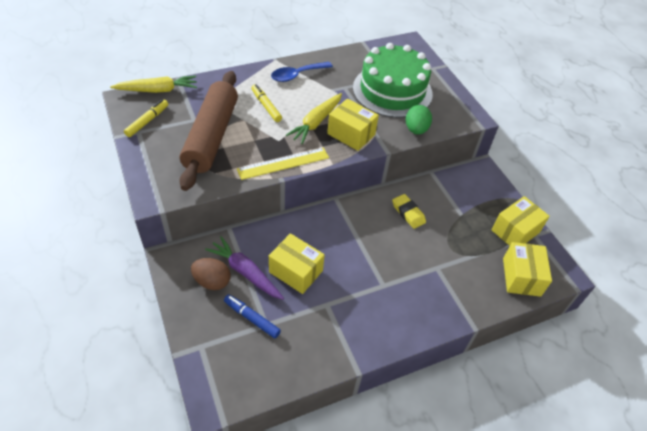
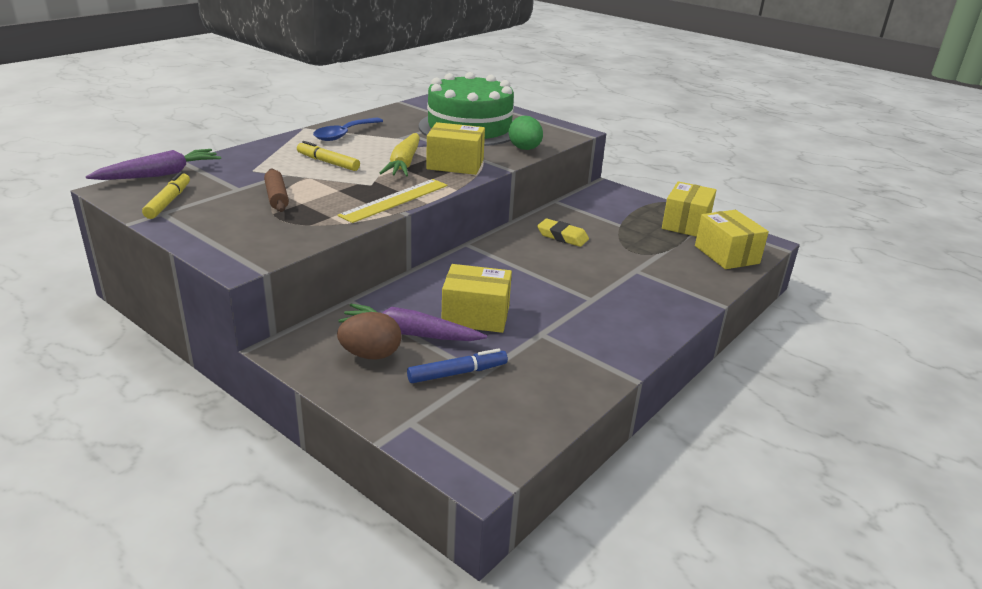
camera: 25 degrees left, 20 degrees down
(157, 90) = (160, 174): yellow carrot -> purple carrot
(212, 136) = (277, 197): brown rolling pin -> brown rolling pin, size x0.41
(252, 318) = (457, 373): blue marker -> blue marker turned 150 degrees clockwise

